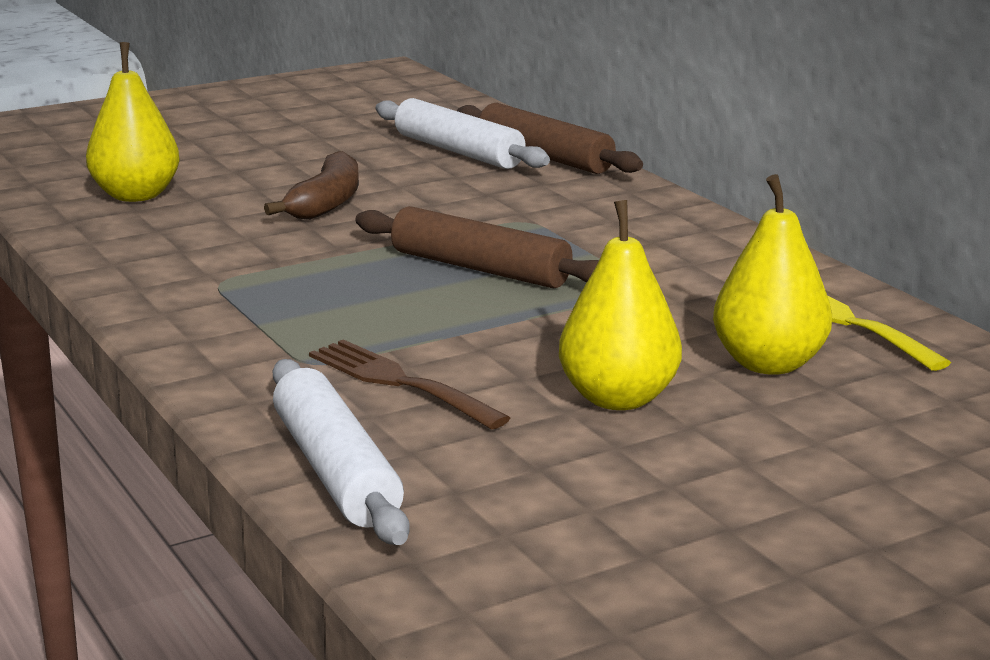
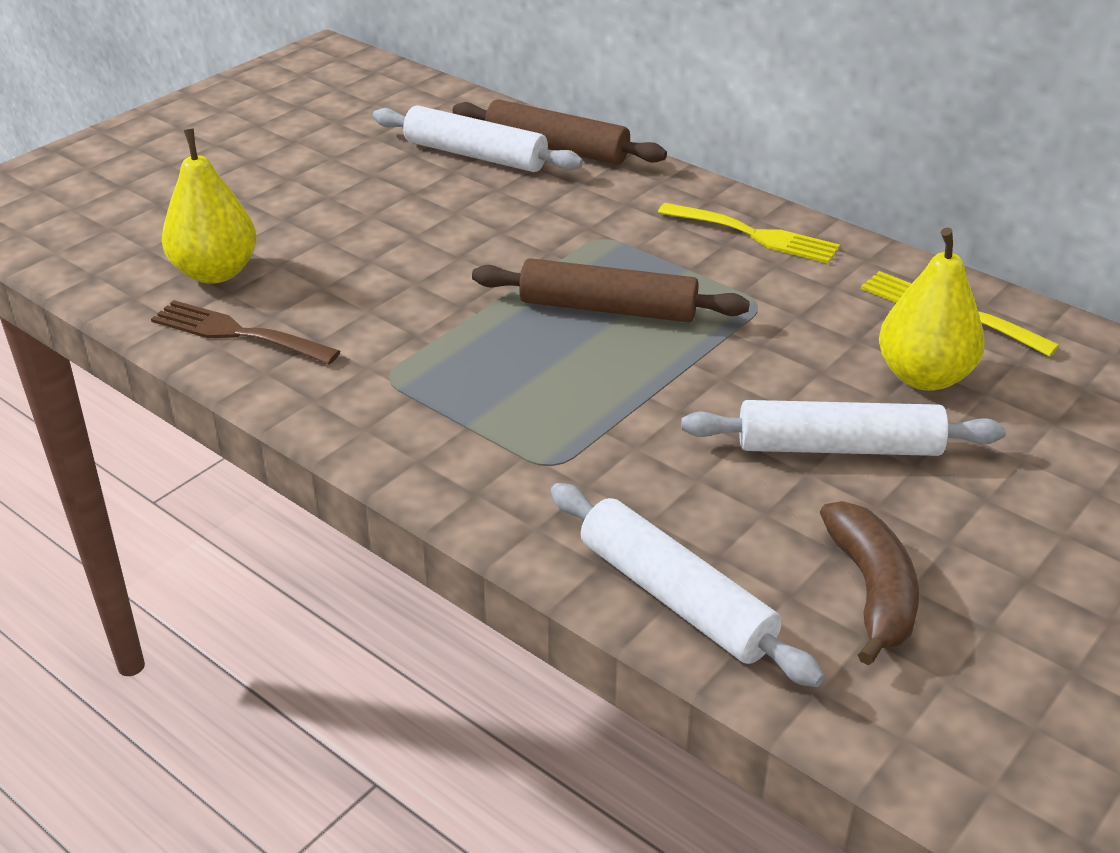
camera: 20 degrees left, 15 degrees up
(326, 203) = (406, 248): brown banana -> brown banana (872, 591)
(399, 382) = (646, 472): brown fork -> brown fork (237, 333)
(618, 398) = (838, 447): yellow pear -> white rolling pin
(689, 239) = (755, 235): none -> yellow fork

